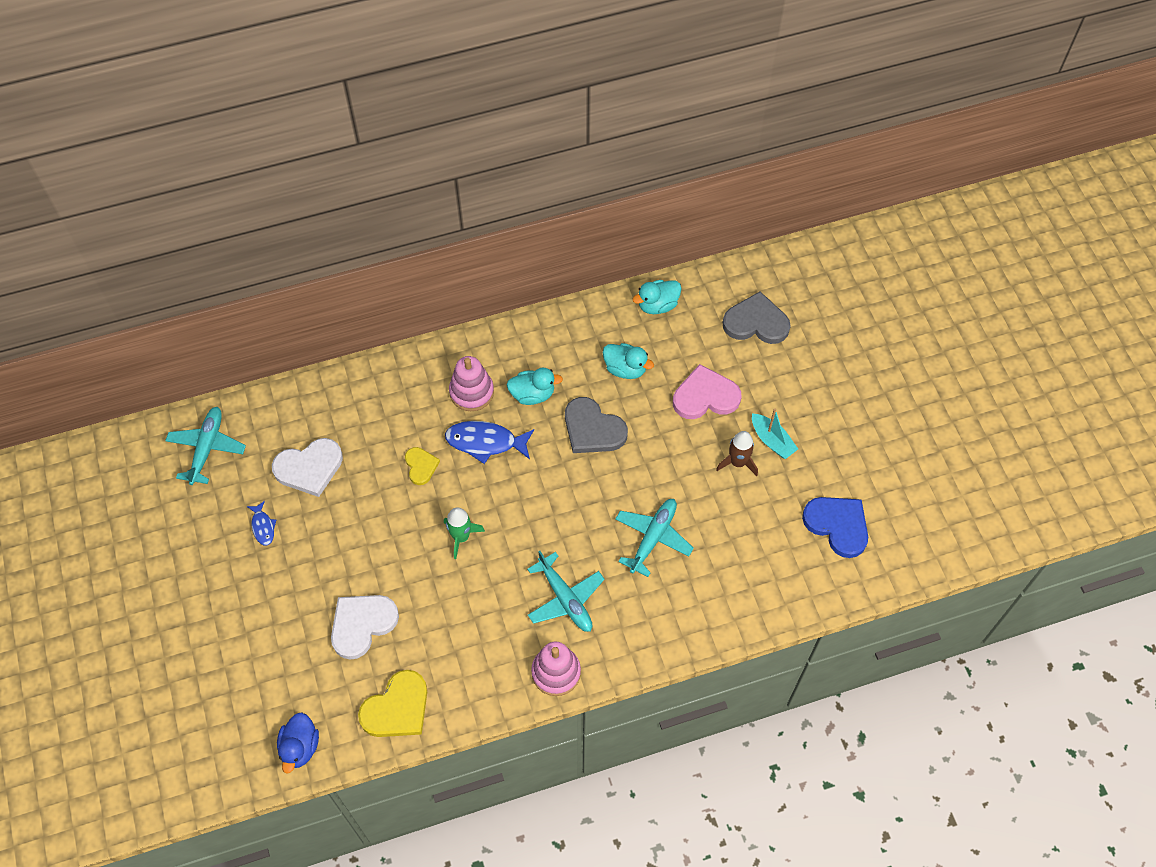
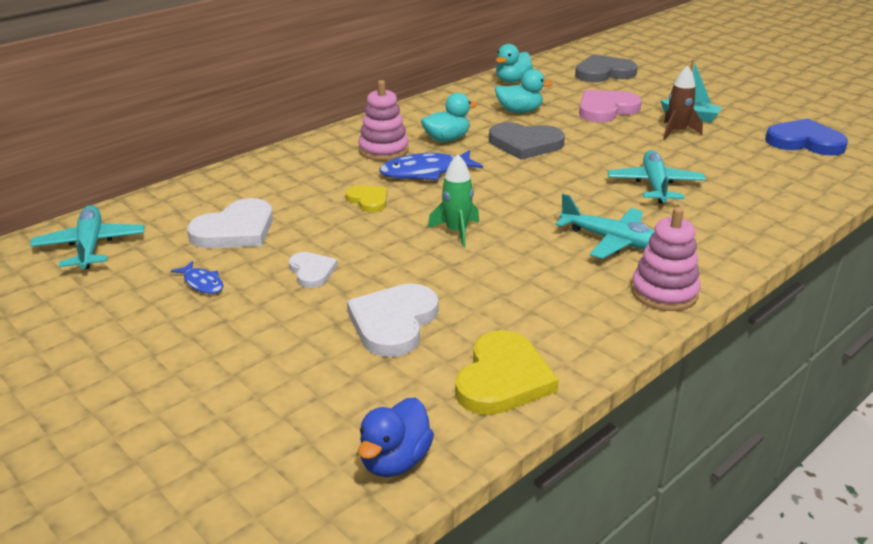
camera: 25 degrees left, 30 degrees down
(300, 747) = (395, 461): blue duck -> blue duck turned 45 degrees clockwise
(338, 544) = (312, 271): none -> white heart

